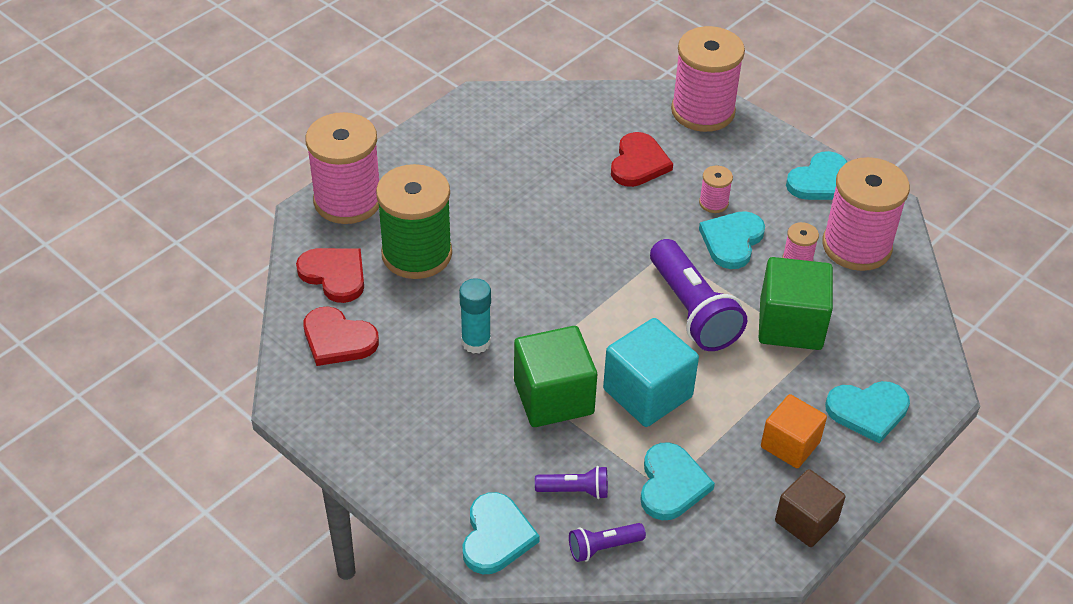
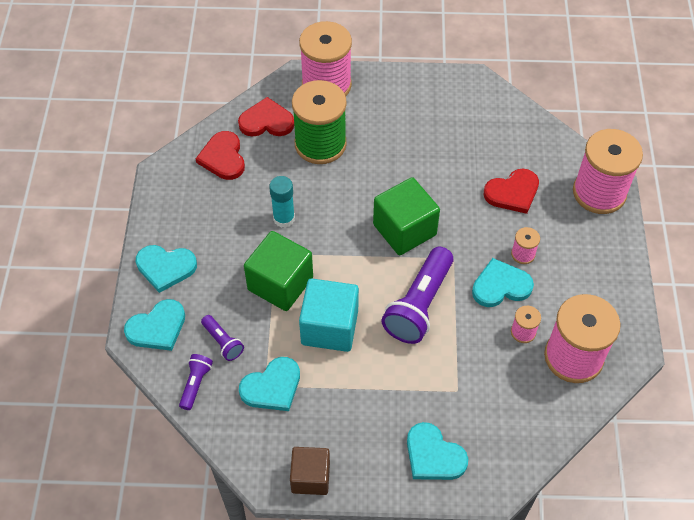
camera: 50 degrees right, 10 degrees up
(334, 275) = (266, 121): red heart -> red heart turned 90 degrees counterclockwise
(603, 547) = (195, 384): purple flashlight -> purple flashlight turned 75 degrees clockwise
(790, 324) = (463, 365): green cube -> green cube (404, 230)
(790, 445) = (363, 429): orange cube -> none
(820, 181) = (611, 298): turquoise heart -> turquoise heart (165, 267)

